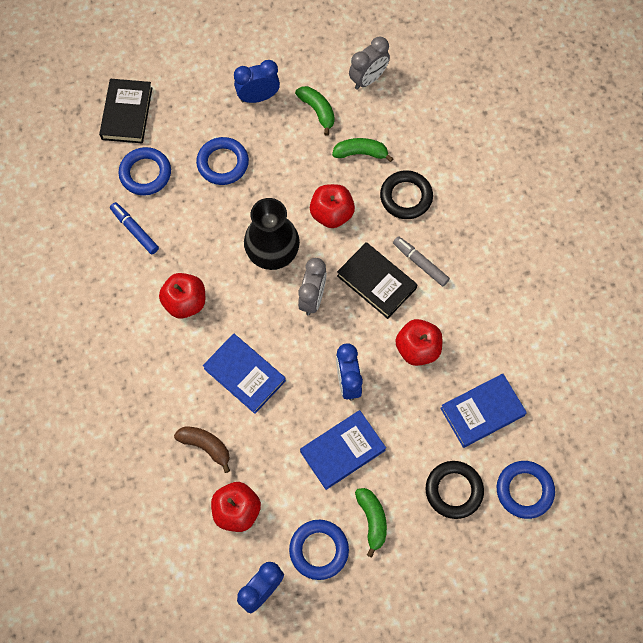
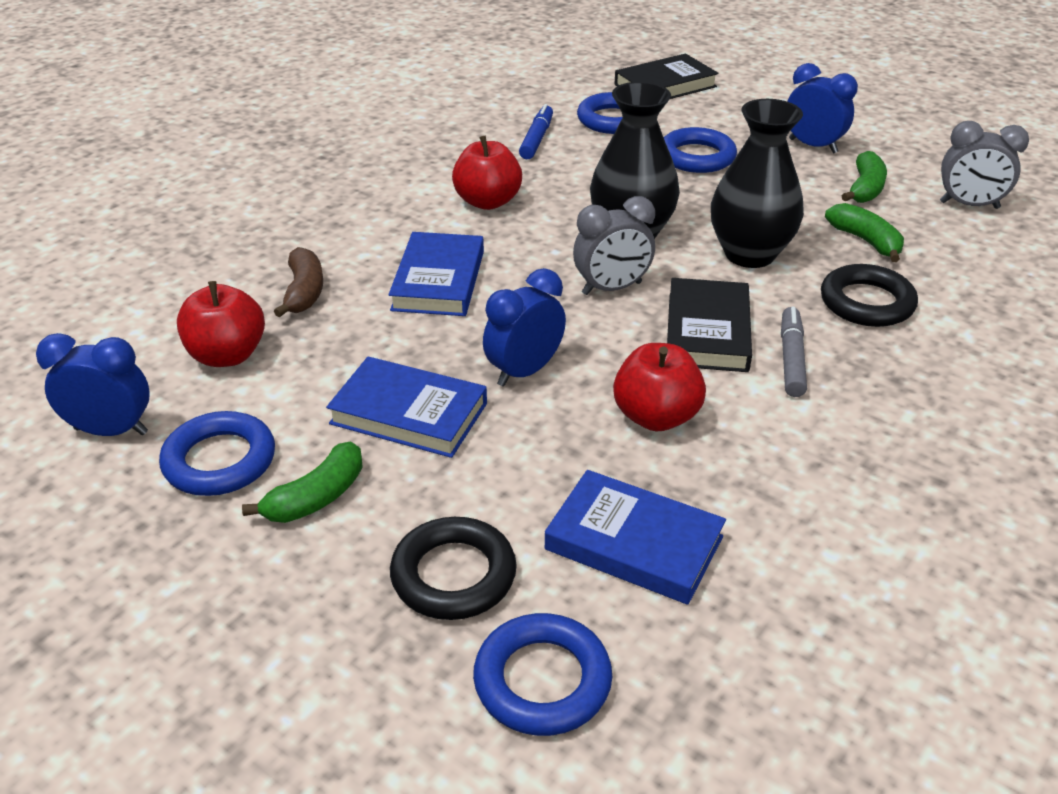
camera: 55 degrees right, 30 degrees down
(331, 214) = (749, 254): red apple -> black vase

